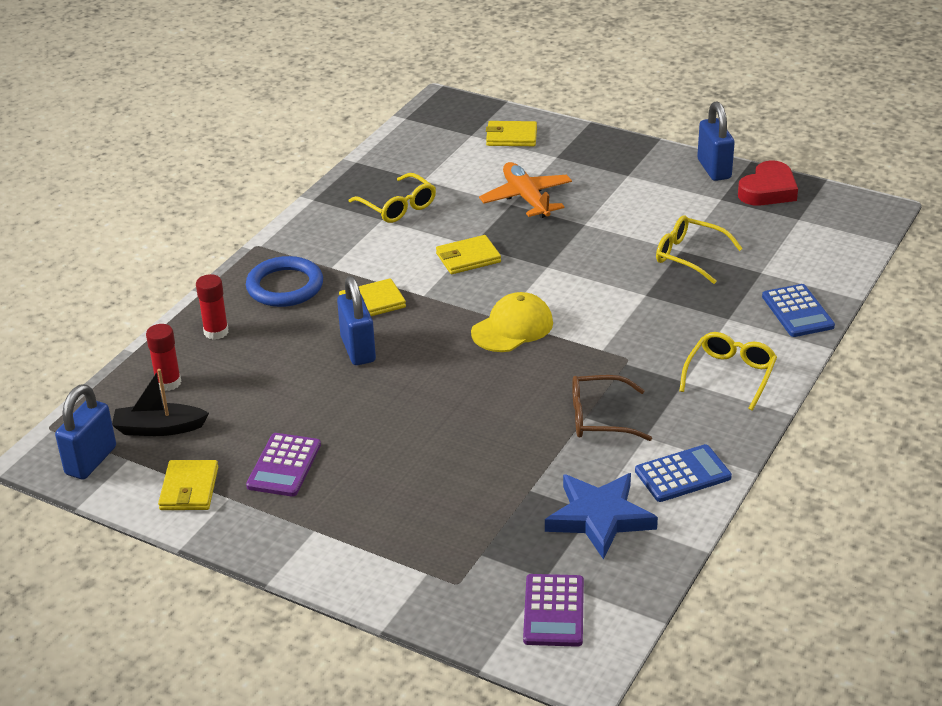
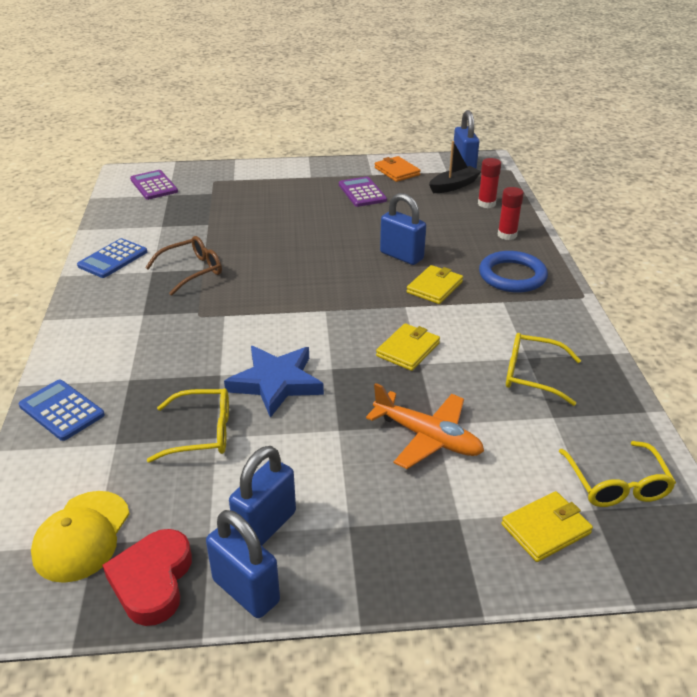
camera: 145 degrees right, 0 degrees up
(189, 489) = (397, 171): yellow wallet -> orange wallet
(512, 327) = (309, 307): yellow cap -> yellow cap (82, 536)
(599, 518) = (155, 224): blue star -> blue star (276, 383)
(681, 191) = (266, 526): none -> blue padlock
(730, 375) = (106, 331): yellow glasses -> yellow glasses (617, 485)

